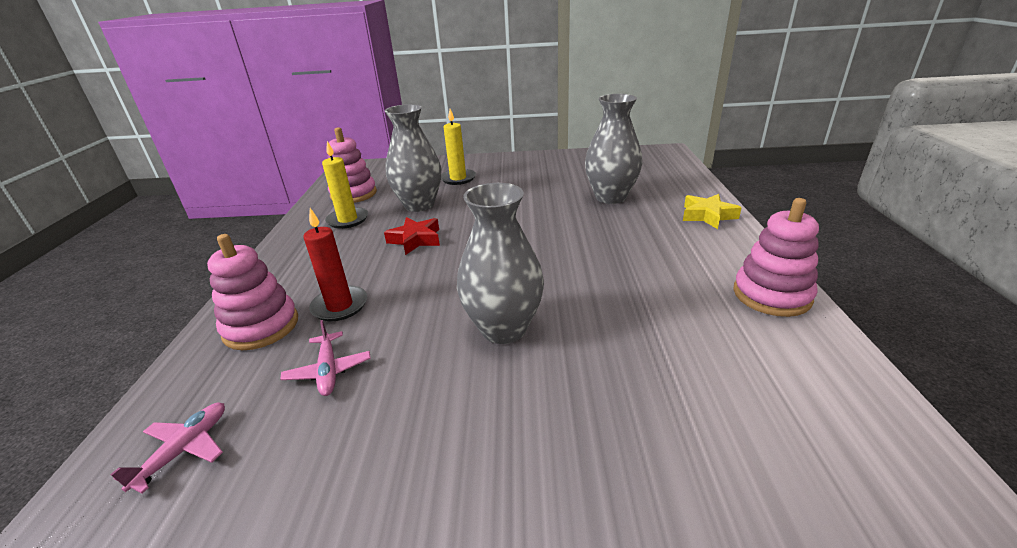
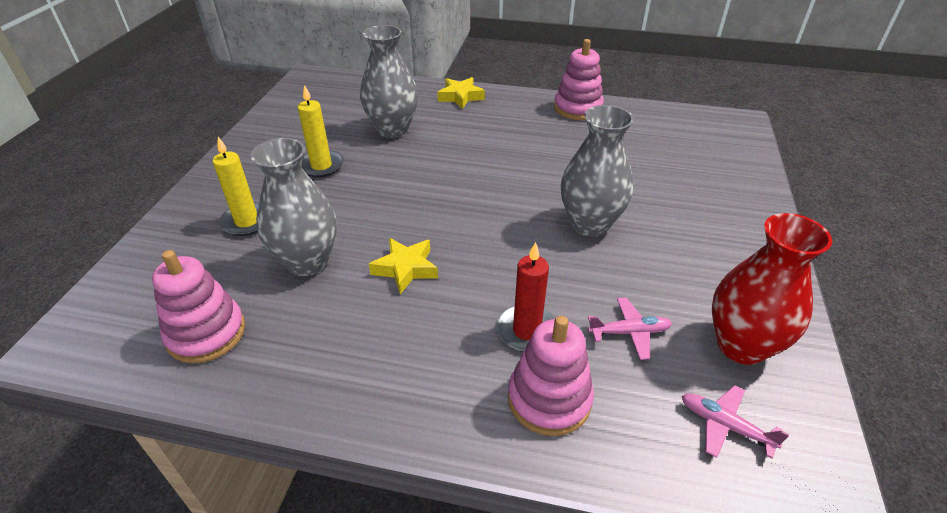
camera: 80 degrees left, 10 degrees up
(291, 473) = (741, 345): none -> red vase
(348, 220) = (303, 336): yellow candle -> yellow candle (321, 166)
(415, 240) = (406, 268): red star -> yellow star

